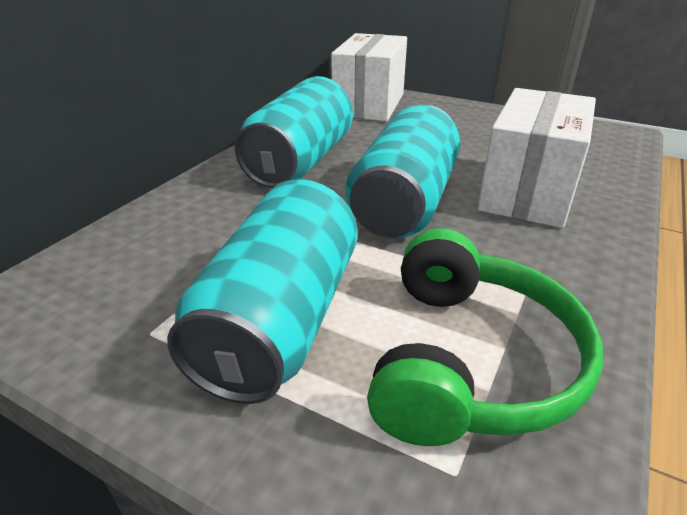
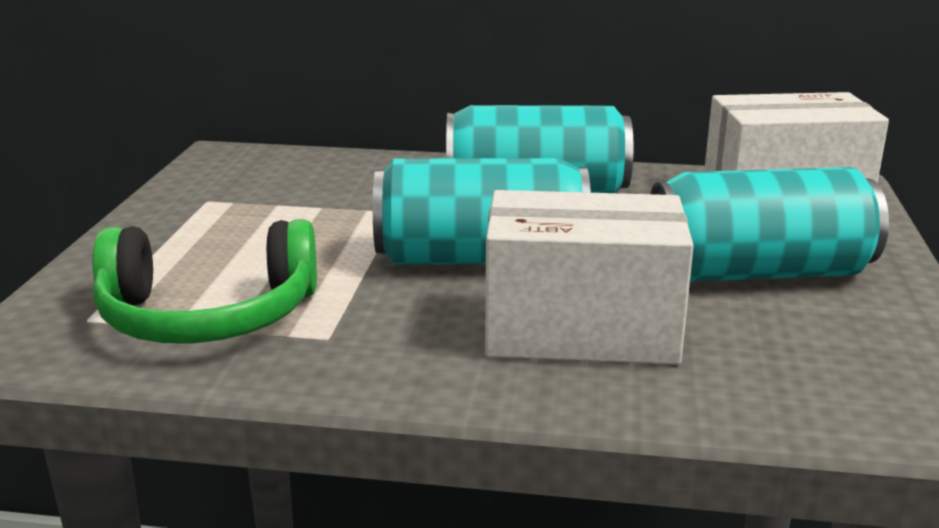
camera: 70 degrees right, 10 degrees down
(281, 320) = (236, 237): turquoise can -> turquoise can (757, 273)

